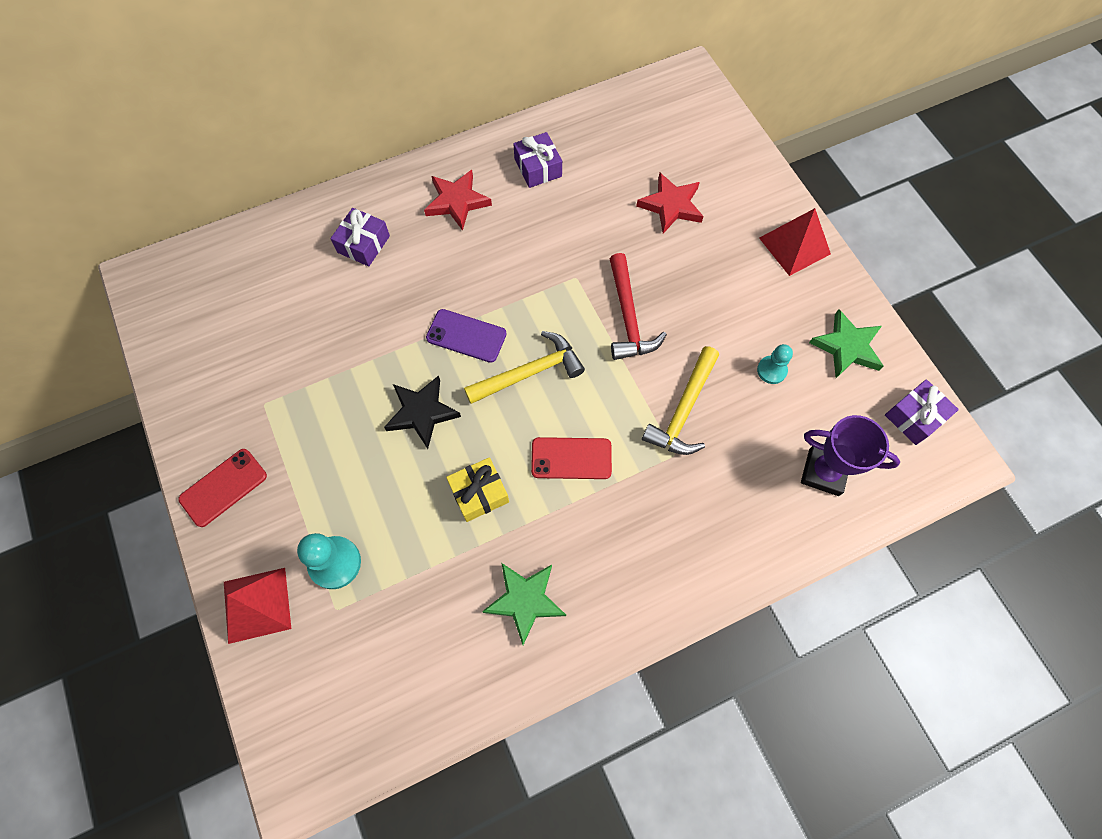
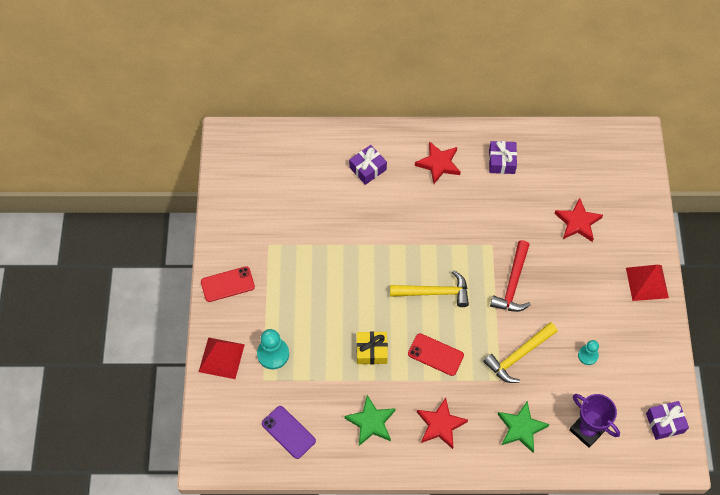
camera: 25 degrees right, 5 degrees down
(422, 413) = (358, 289): black star -> none
(466, 336) = (406, 253): purple phone -> purple phone (288, 432)
(625, 557) = (440, 425): none -> red star
(847, 347) = (645, 361): green star -> green star (521, 428)

